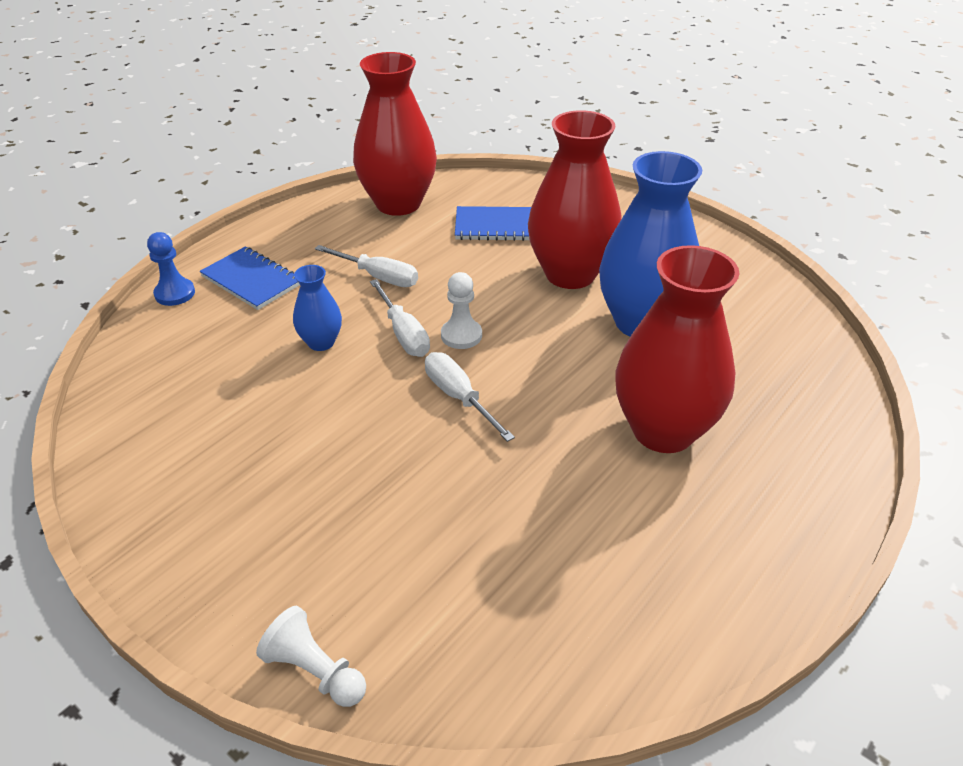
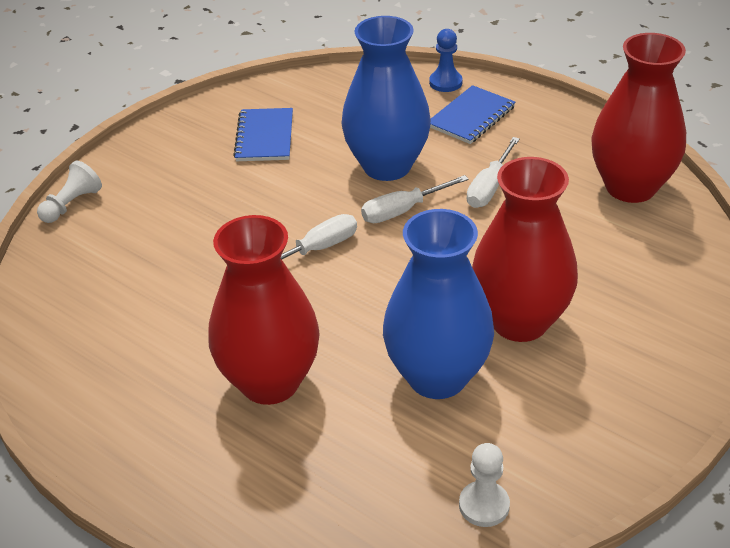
camera: 90 degrees right, 0 degrees up
(321, 342) = (387, 166): blue vase -> blue vase, size x2.09
(461, 335) = (403, 246): white pawn -> white pawn (484, 505)
(496, 226) = (604, 262): blue notebook -> blue notebook (264, 137)

